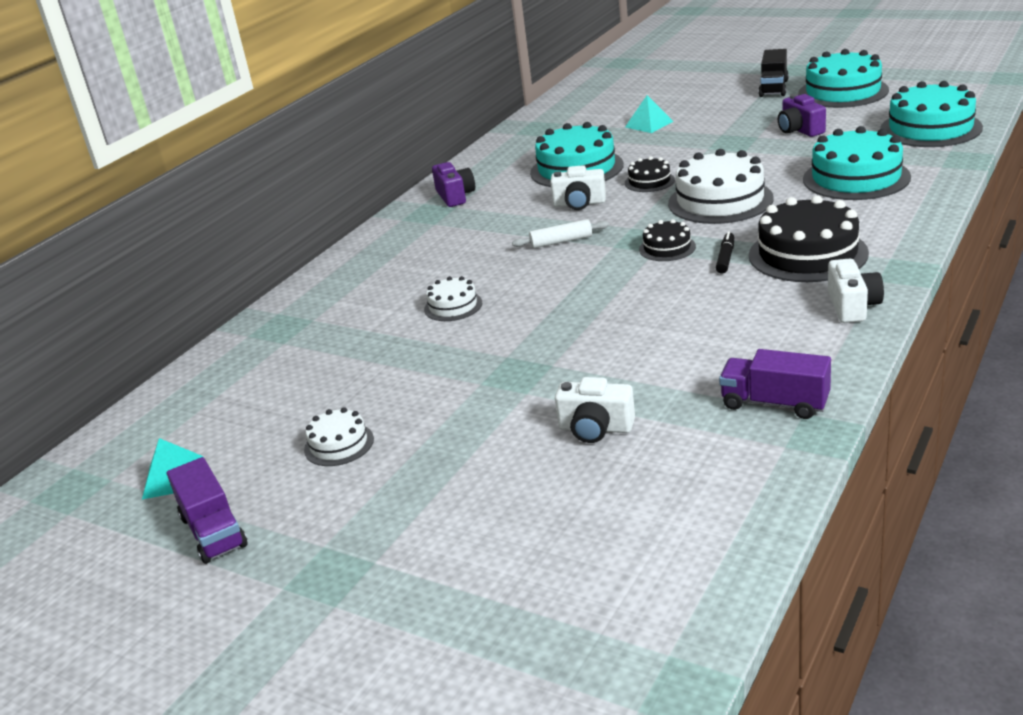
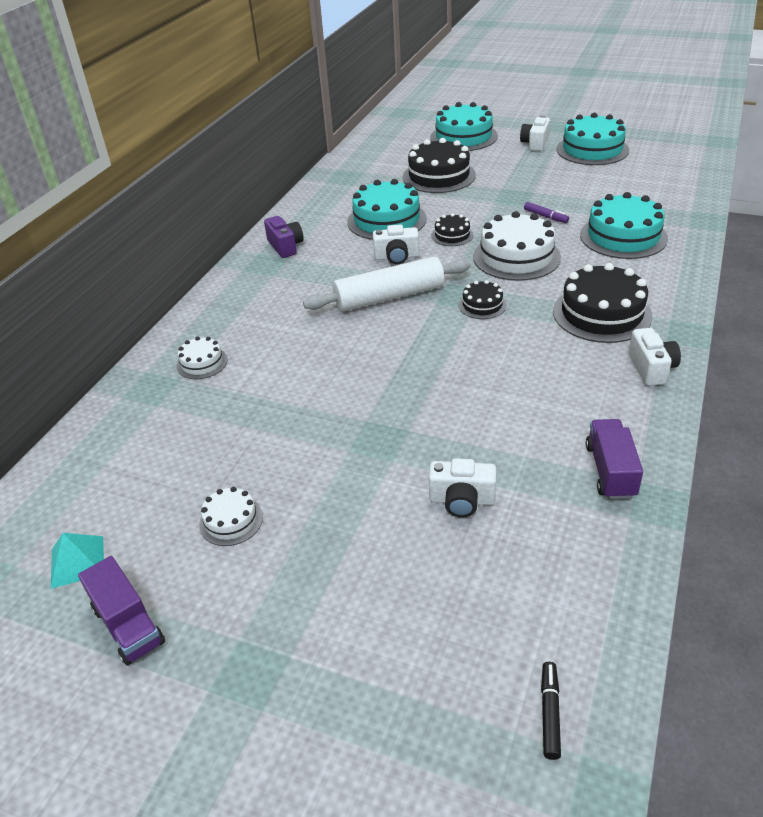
camera: 10 degrees left, 10 degrees up
(453, 306) = (307, 365): white cake -> white cake (202, 363)
(561, 241) = (389, 297): white rolling pin -> white rolling pin, size x2.06
(649, 124) = (439, 176): turquoise pyramid -> black cake
(725, 258) = (534, 316): black marker -> black marker (550, 713)
(766, 160) = (545, 216): none -> purple marker
(773, 88) = (535, 143): black truck -> white camera
(775, 403) = (610, 471): purple truck -> purple truck turned 75 degrees clockwise
(799, 130) = (566, 187): purple camera -> none
(930, 128) = (671, 189): turquoise cake -> turquoise cake (463, 137)

